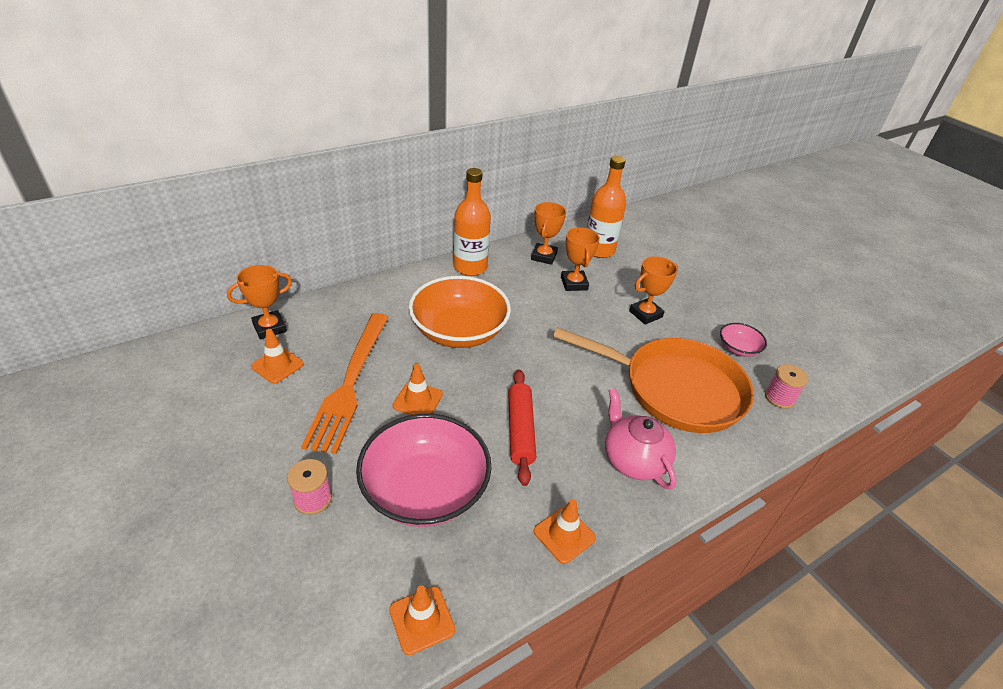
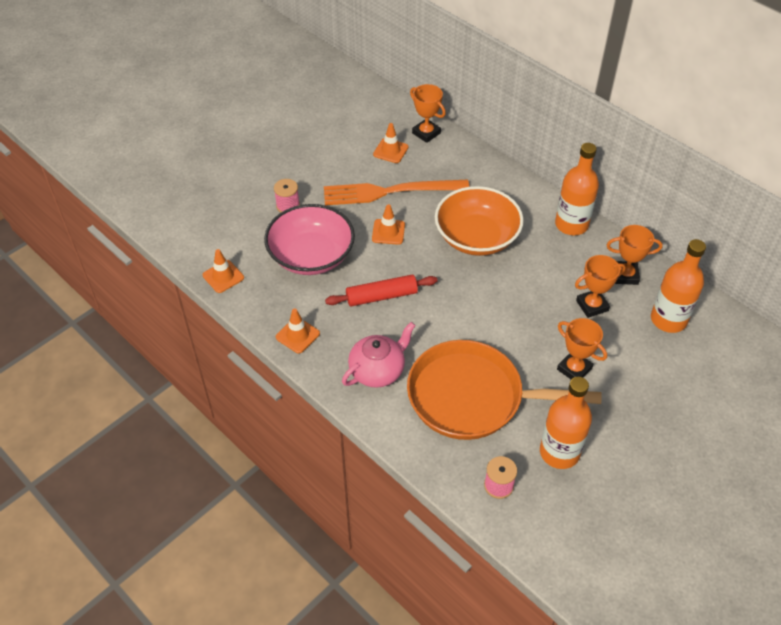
camera: 80 degrees right, 10 degrees up
(675, 389) = (473, 397): orange pan -> orange pan turned 90 degrees clockwise
(738, 348) = (559, 452): pink bowl -> orange bottle

